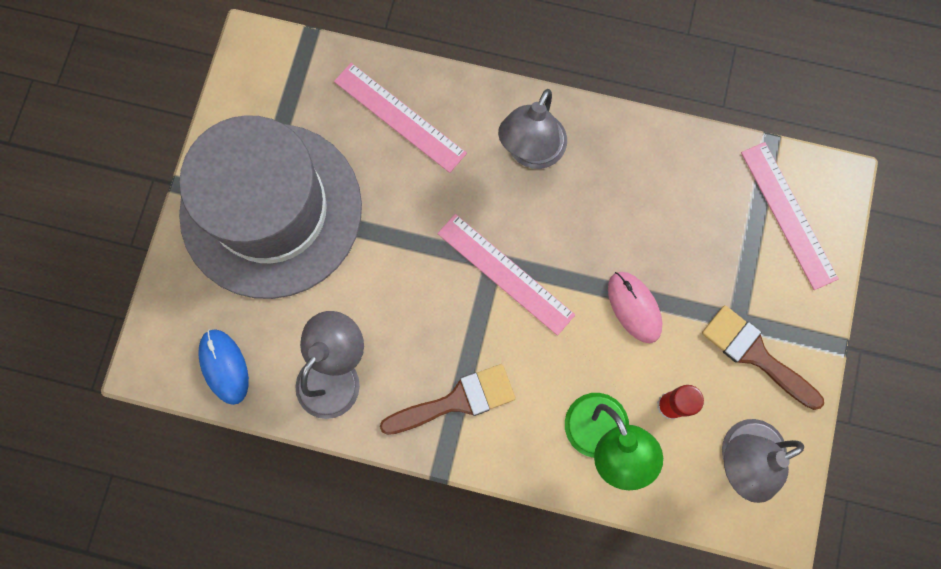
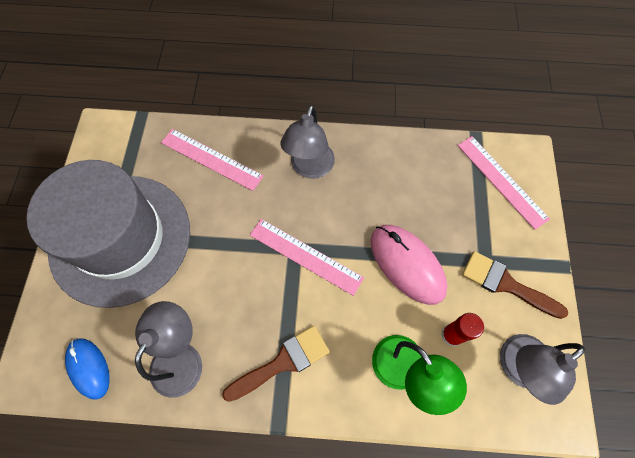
camera: 10 degrees left, 10 degrees down
(634, 307) = (407, 264): pink mouse -> pink mouse, size x1.59

